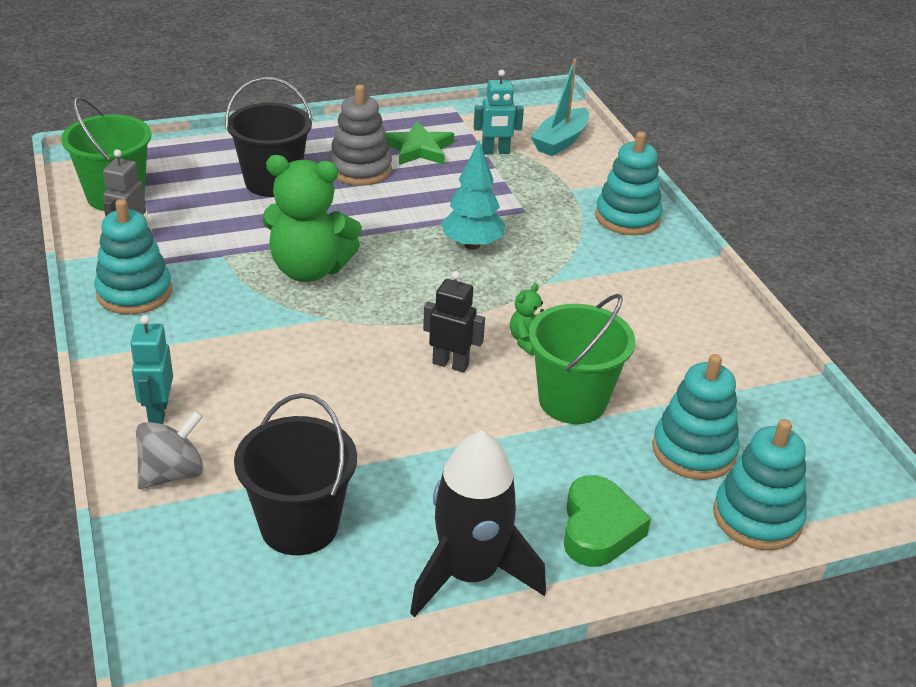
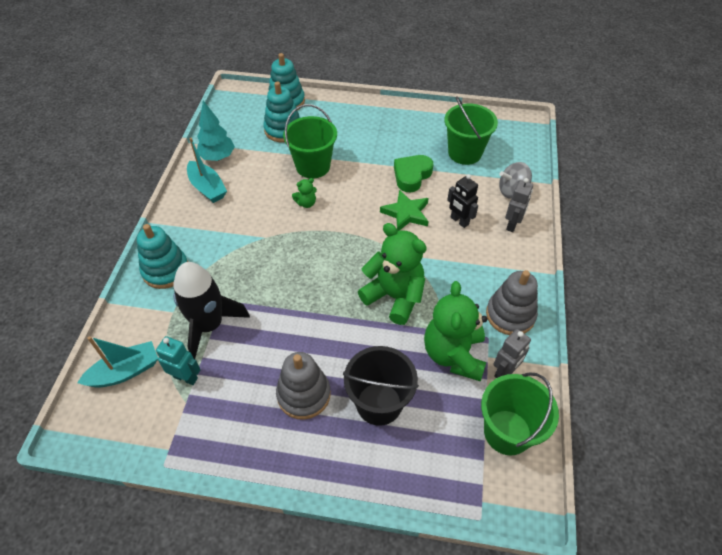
camera: 150 degrees left, 15 degrees up
(134, 293) = (510, 315): turquoise stacking toy -> grey stacking toy
(157, 412) = (512, 225): turquoise robot -> grey robot
(201, 237) = (453, 354): none -> green teddy bear
(299, 525) = (464, 153): black bucket -> green bucket
(419, 149) = (241, 405): green star -> green star (406, 213)
(450, 364) = (355, 203): black robot -> black robot (459, 221)
(469, 574) = (408, 117): black rocket -> black rocket (209, 325)
(472, 245) = (281, 282): turquoise tree -> turquoise tree (217, 157)
(599, 529) = (349, 116): green heart -> green heart (412, 176)
(698, 317) = (207, 188): none -> turquoise boat

